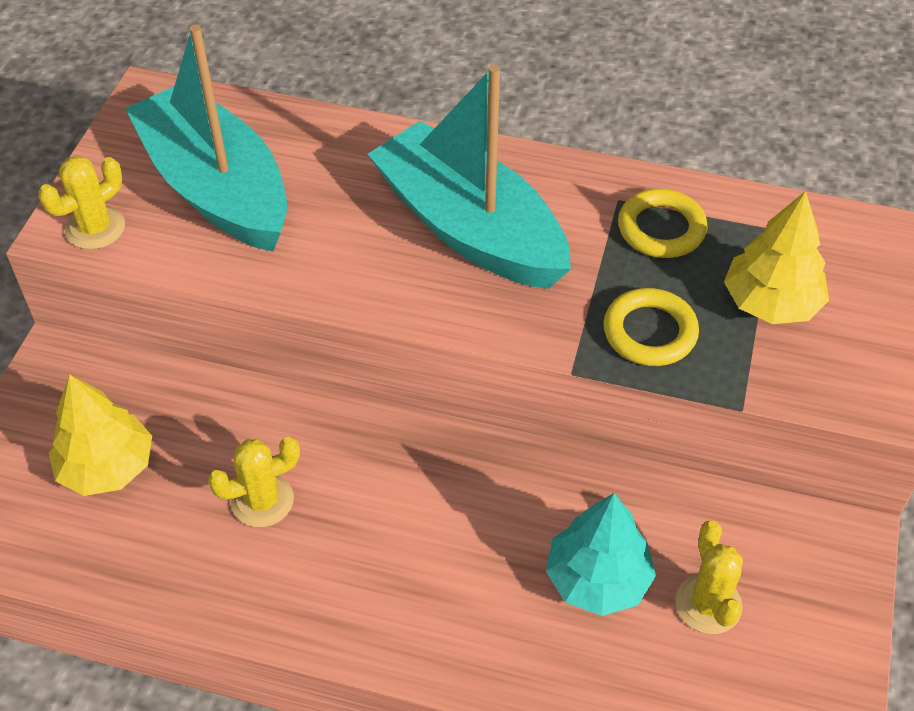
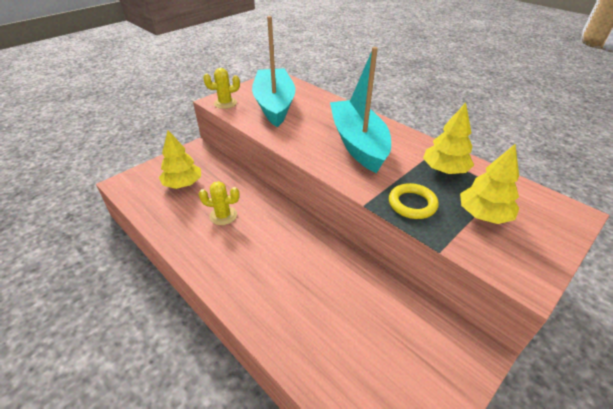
camera: 30 degrees right, 10 degrees down
(597, 579) = (334, 307): turquoise tree -> none
(661, 229) = (444, 170): yellow ring -> yellow tree
(708, 604) = (381, 345): yellow cactus -> none

